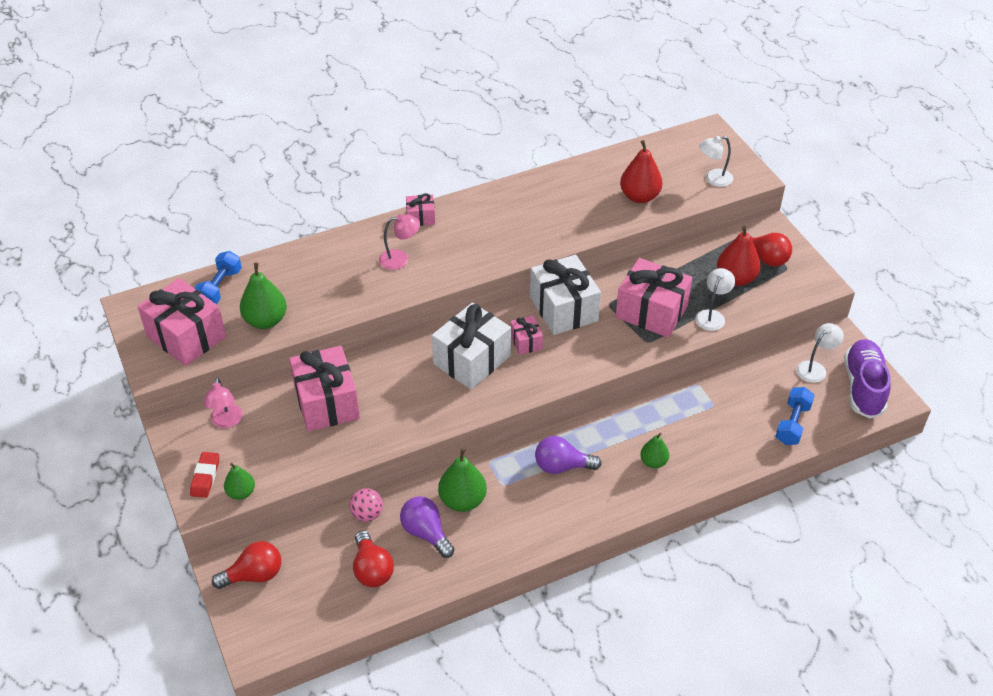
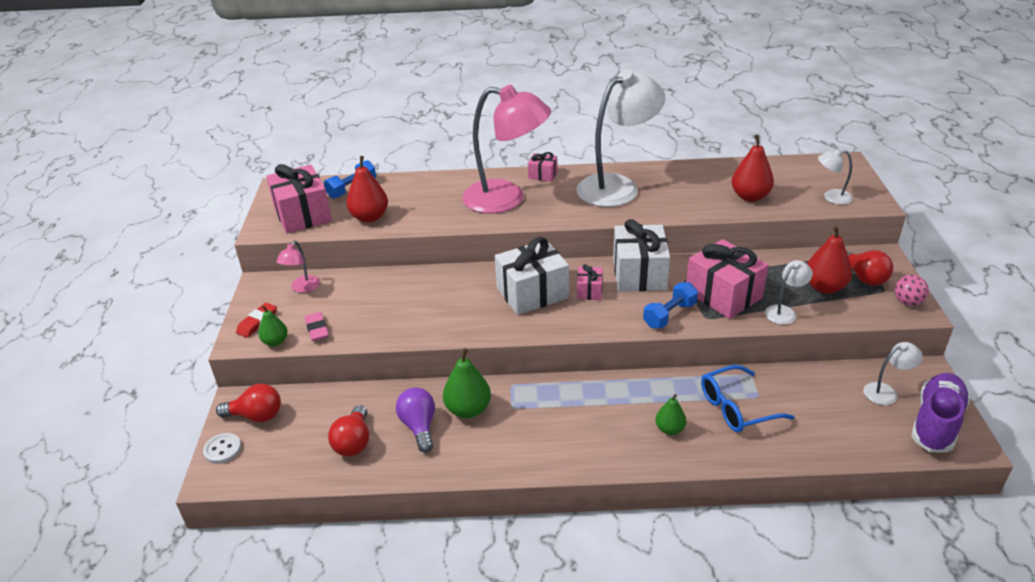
camera: 25 degrees right, 10 degrees down
(244, 621) = (222, 449): none -> white button
(266, 320) = (370, 217): green pear -> red pear
(276, 465) = (317, 329): none -> pink eraser
(327, 402) = (389, 294): pink gift -> none
(367, 514) = (379, 396): pink ball -> pink ball (907, 302)
(400, 259) = (506, 199): pink lamp -> pink lamp, size x2.31
(505, 214) = (617, 186): none -> white lamp
(562, 466) = (576, 407): purple light bulb -> none
(700, 422) = (736, 408): none -> blue glasses
(792, 424) = (838, 436): blue dumbbell -> blue dumbbell (669, 315)

